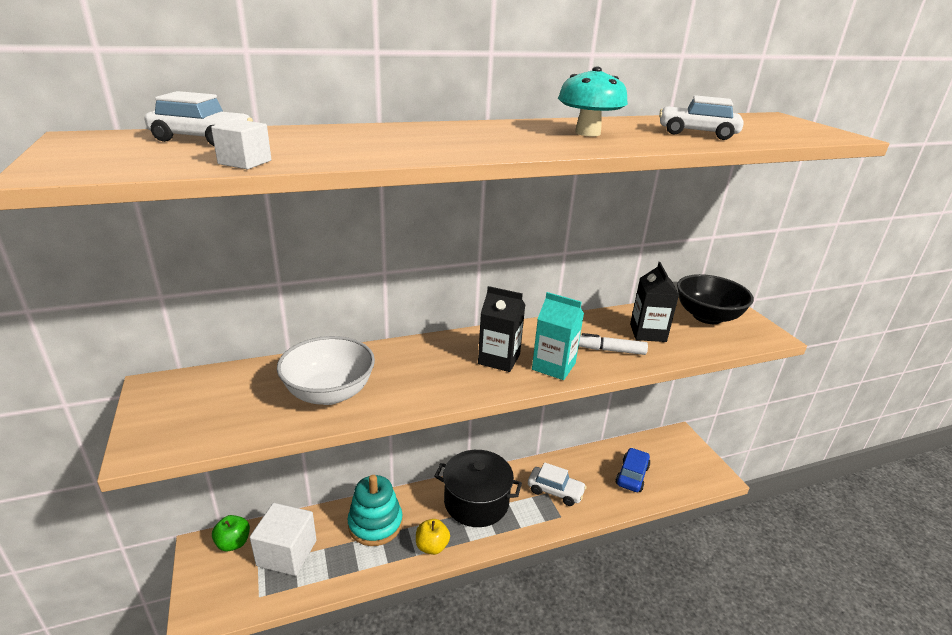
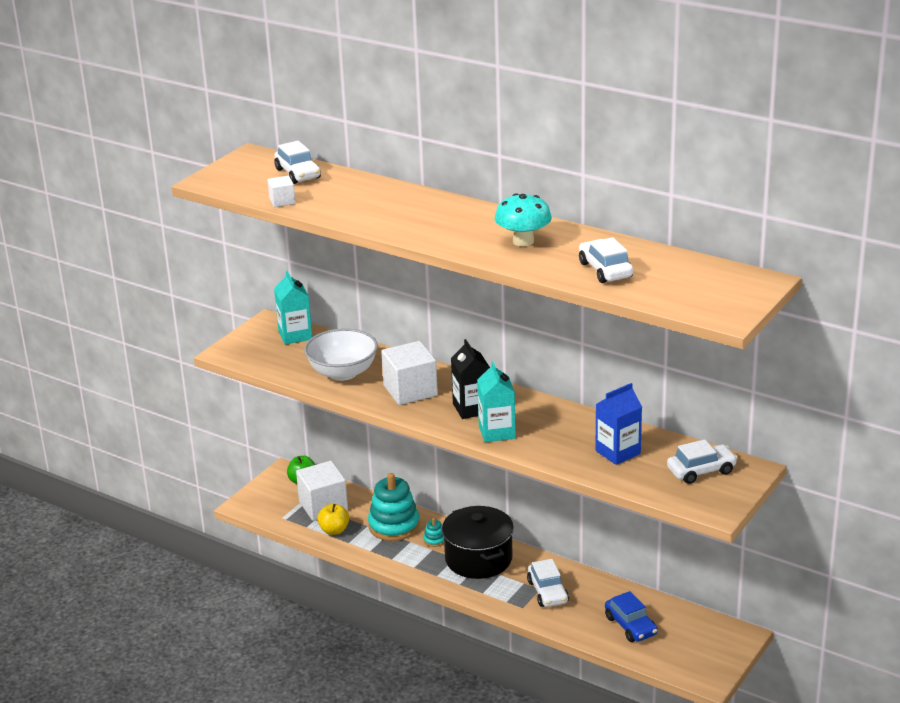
camera: 55 degrees right, 0 degrees up
(211, 384) = (295, 335): none -> turquoise carton
(423, 373) = (410, 390): none -> white cube
(424, 512) = (434, 540): none -> turquoise stacking toy
(432, 546) = (408, 561): yellow apple -> yellow apple (334, 530)
(610, 350) = (559, 445): white marker -> none
(632, 475) = (630, 626): blue car -> blue car turned 75 degrees clockwise
(648, 333) = (618, 452): black carton -> blue carton
(707, 317) = (701, 471): black bowl -> white car

